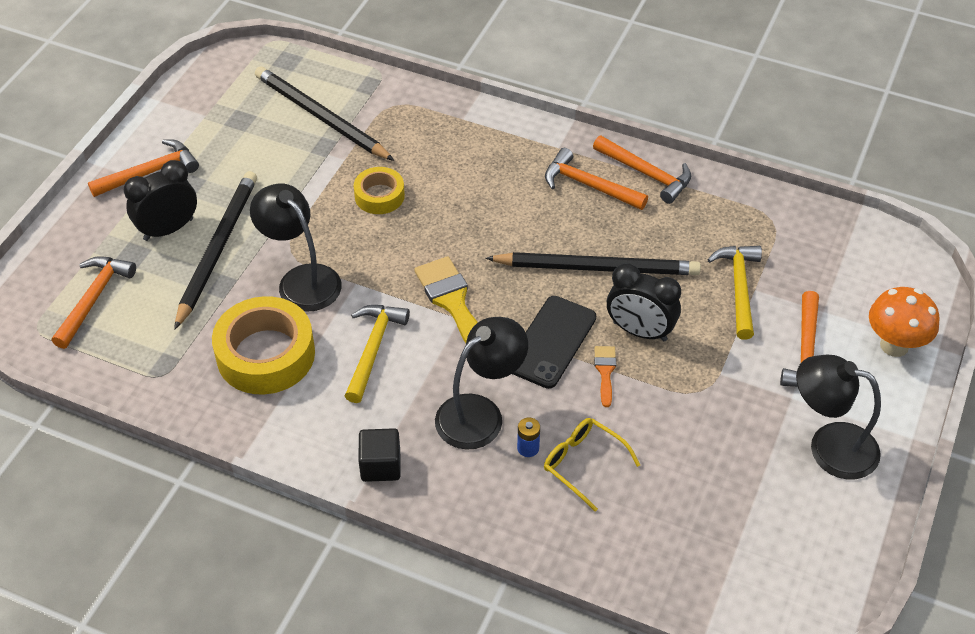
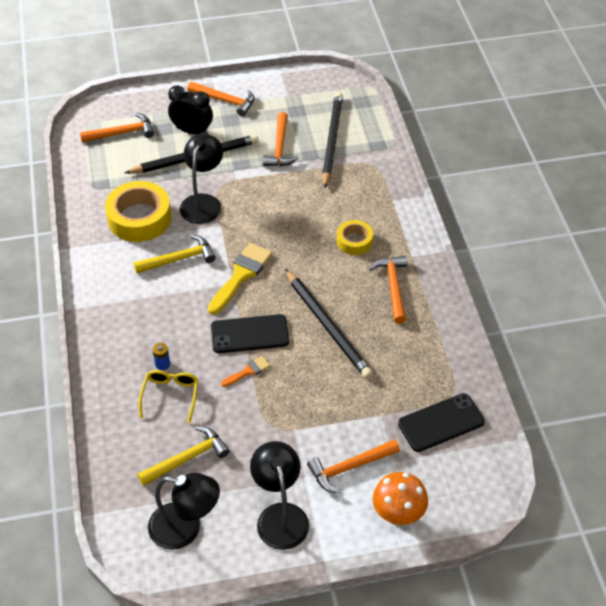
camera: 55 degrees right, 0 degrees up
(379, 196) = (294, 199): yellow tape -> yellow tape (354, 241)
(380, 465) = (102, 306): black cube -> none
(480, 413) = (170, 329): black lamp -> black lamp (185, 529)
(639, 331) = (294, 372): black clock -> none
(646, 173) = (431, 310): orange hammer -> orange hammer (280, 147)
(738, 288) = (374, 405): yellow hammer -> yellow hammer (187, 458)
(801, 248) = (441, 422): none -> black phone

